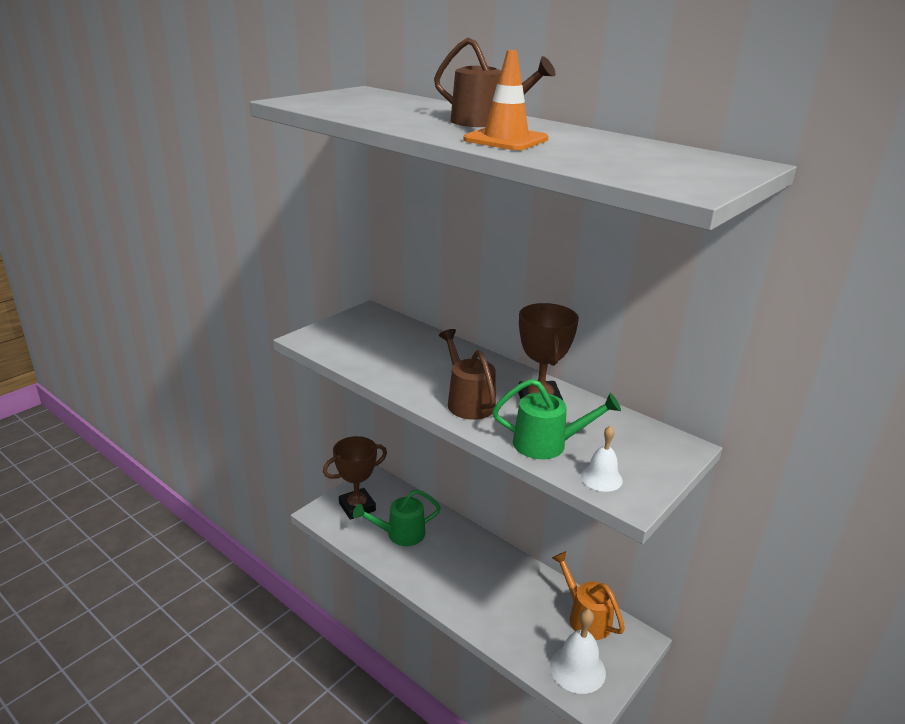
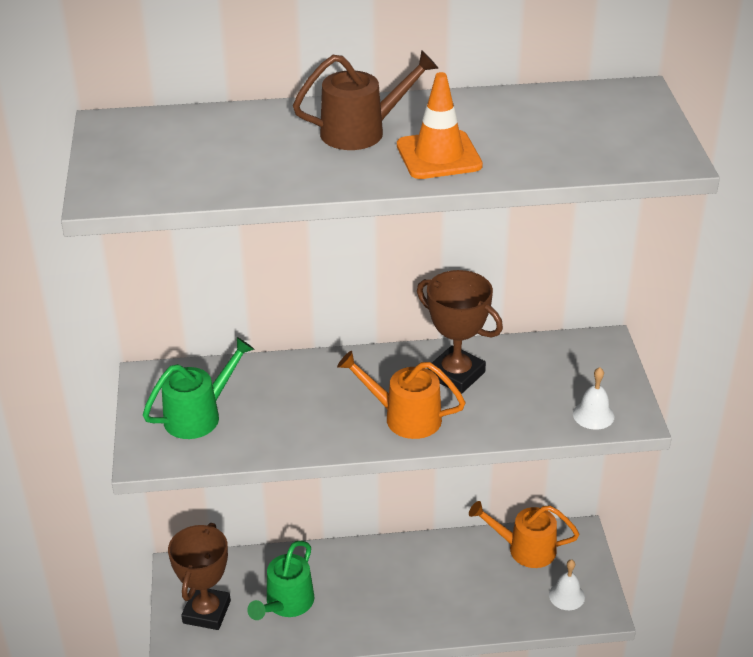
camera: 45 degrees left, 10 degrees up
(467, 401) = (404, 417): brown watering can -> orange watering can
(548, 444) = (520, 412): green watering can -> green watering can (199, 415)
(577, 669) = (566, 596): white bell -> white bell, size x0.61

